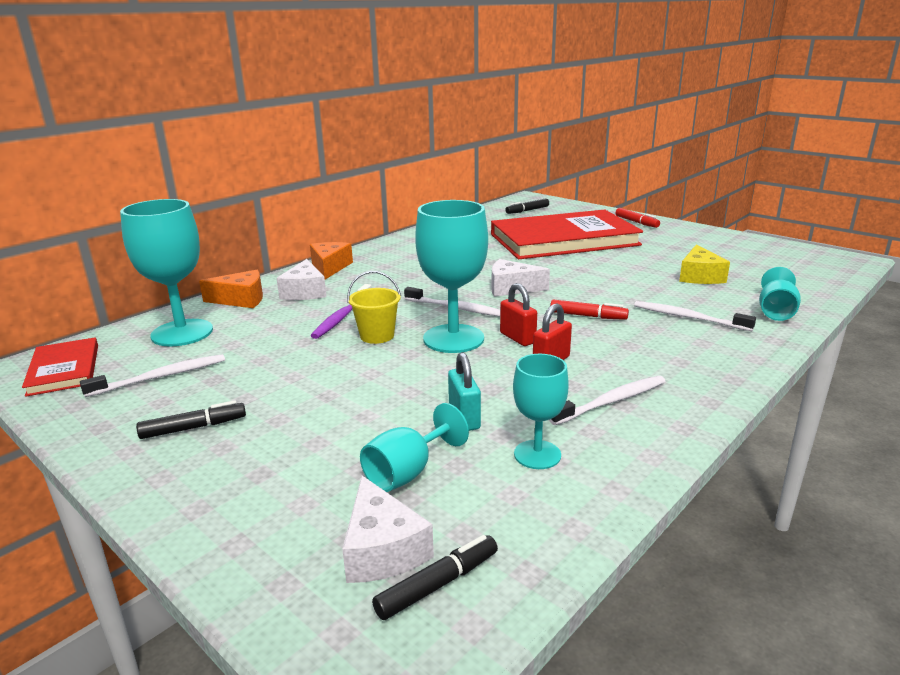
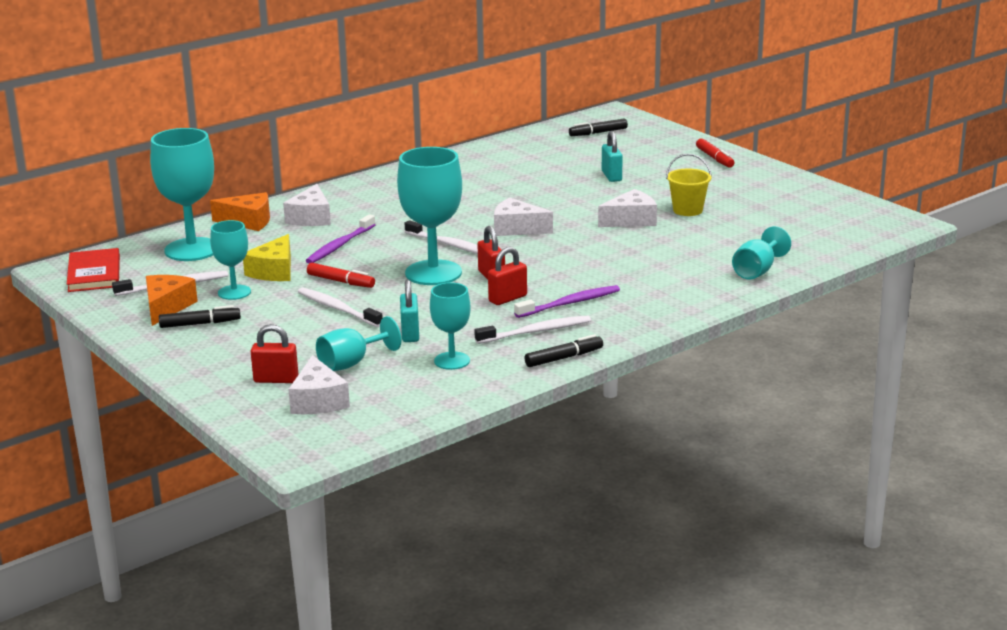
camera: 10 degrees right, 0 degrees up
(234, 380) = (234, 292): none -> turquoise goblet
(309, 513) = (276, 379): none -> red padlock
(330, 267) = (343, 192): orange cheese -> orange cheese (166, 307)
(377, 336) = (365, 265): yellow bucket -> yellow bucket (687, 210)
(438, 584) = (346, 419): black marker -> black marker (564, 358)
(563, 240) = (611, 176): red book -> turquoise padlock
(588, 316) = (571, 262): red marker -> red marker (341, 281)
(611, 273) = (631, 220): none -> white cheese
(622, 362) = (570, 303): none -> purple toothbrush
(688, 317) = (666, 270): white toothbrush -> white toothbrush (337, 308)
(699, 276) = (720, 230): yellow cheese -> yellow cheese (274, 271)

